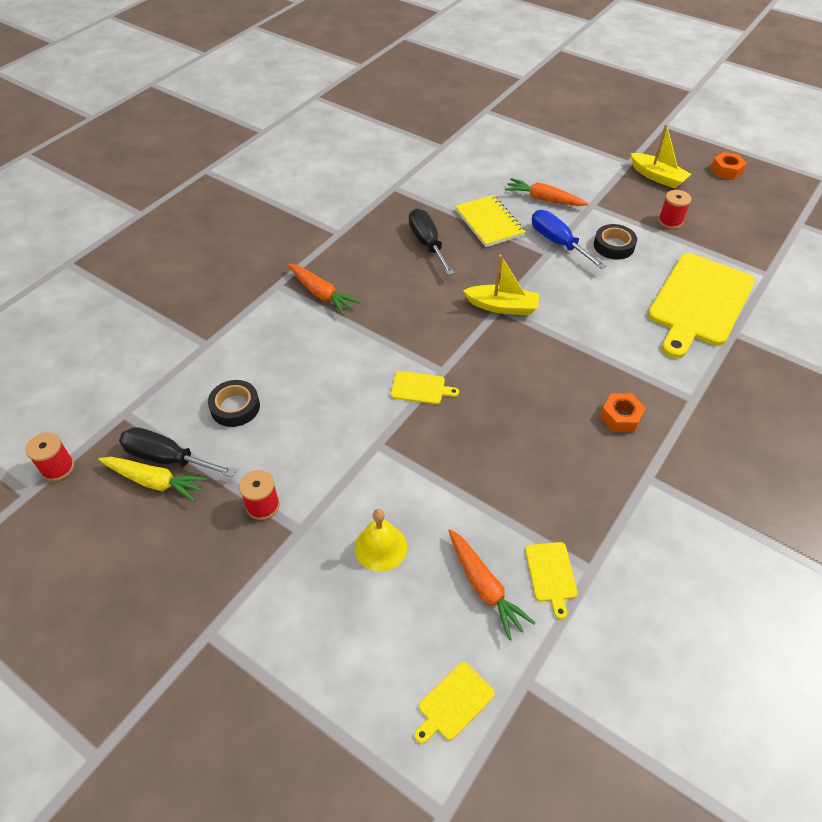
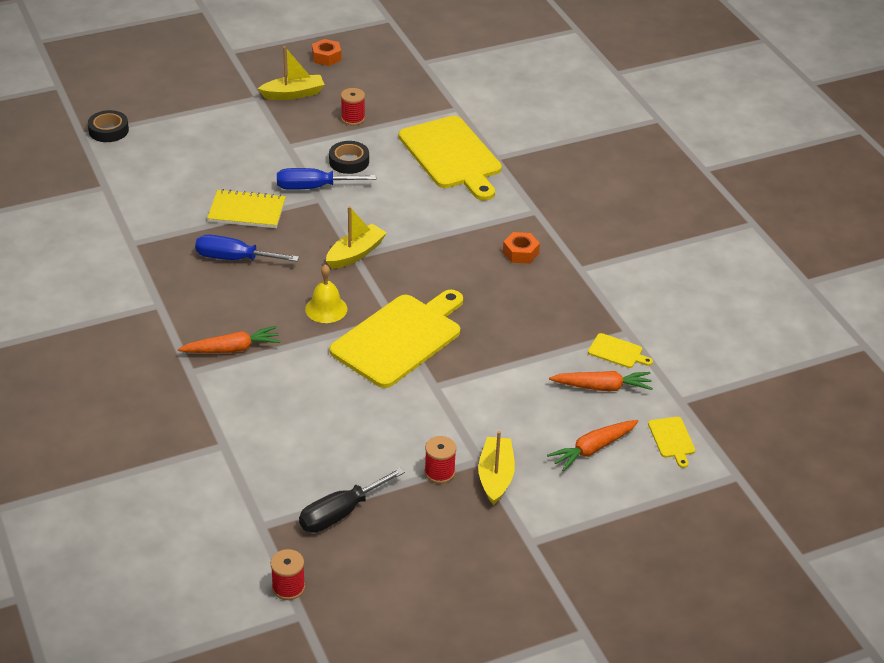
camera: 60 degrees left, 10 degrees down
(154, 481) = (359, 529): yellow carrot -> none
(235, 407) = (320, 452): black tape -> black tape (108, 130)
(285, 555) = (495, 476): none -> yellow boat
(380, 547) = (530, 423): yellow bell -> yellow bell (326, 309)
(420, 388) = (399, 338): yellow cutting board -> yellow cutting board, size x2.44
(427, 244) = (234, 259): black screwdriver -> blue screwdriver
(544, 199) = (251, 167): orange carrot -> orange carrot (593, 449)

